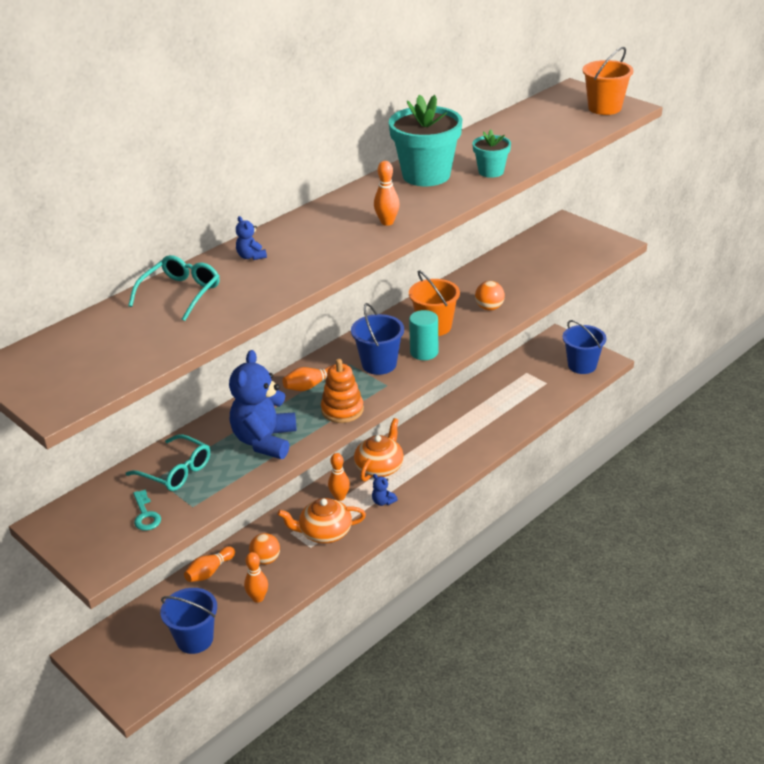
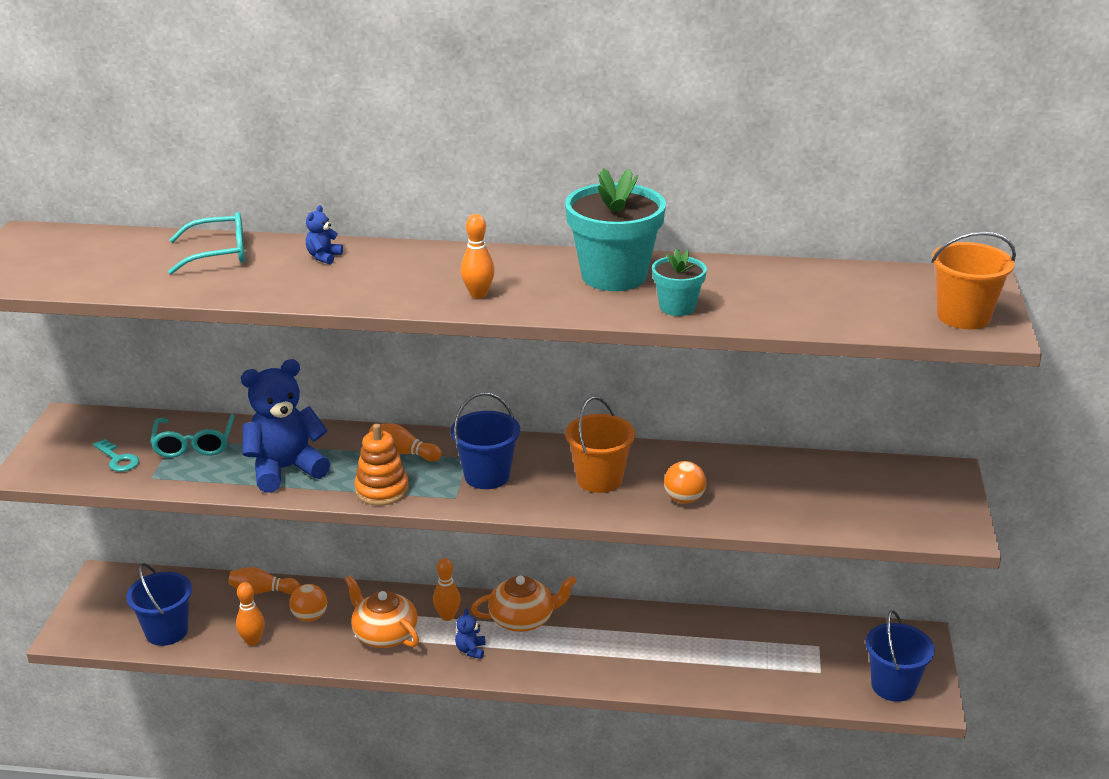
camera: 50 degrees right, 5 degrees down
(145, 515) = (118, 459): turquoise key -> turquoise key turned 75 degrees counterclockwise
(424, 352) = (542, 494): turquoise cylinder -> none

